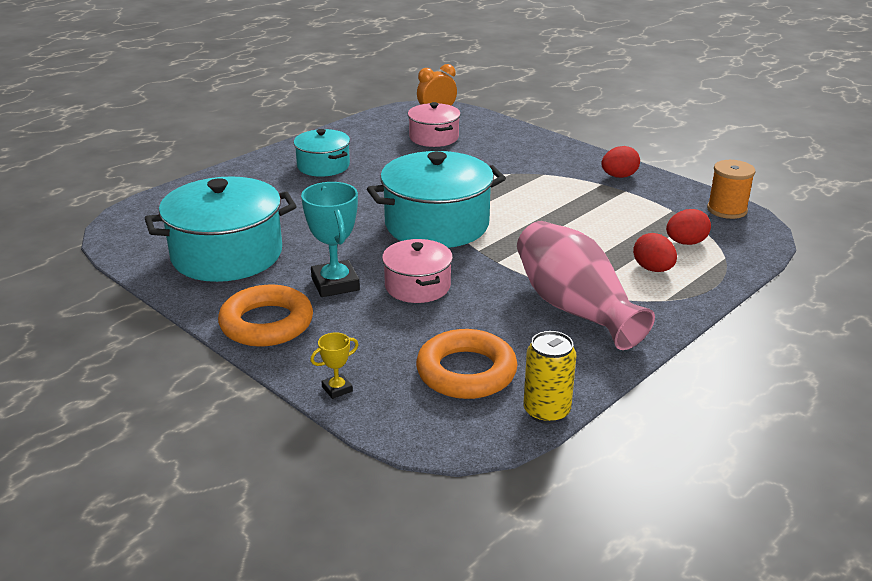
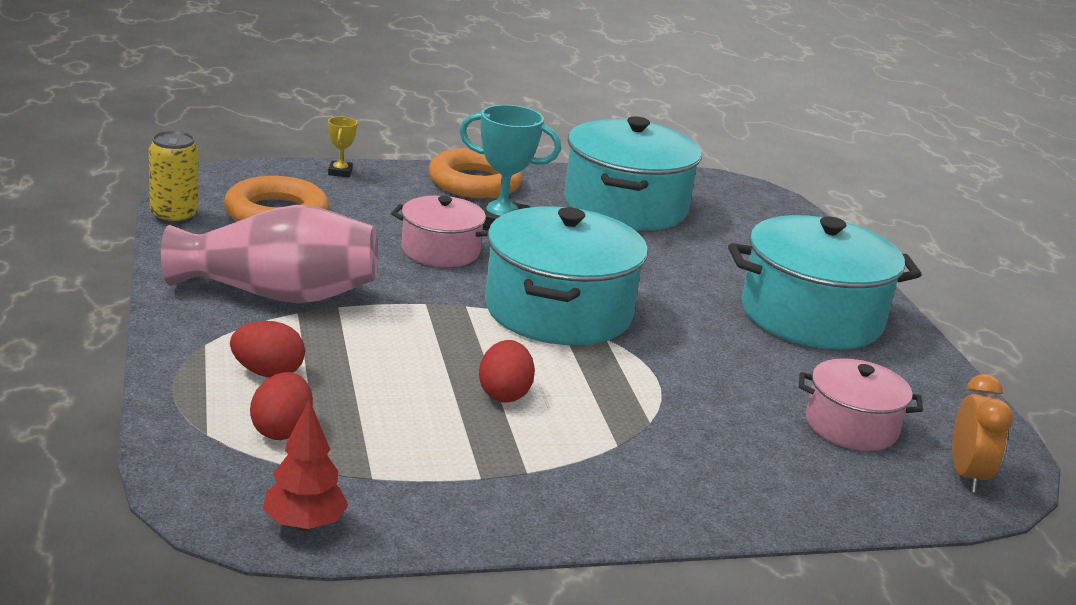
camera: 120 degrees right, 5 degrees down
(323, 166) = (811, 316): turquoise pot -> turquoise pot, size x1.77
(619, 176) = (533, 502): red egg -> red egg (504, 394)
(727, 210) = (304, 525): orange spool -> red tree

